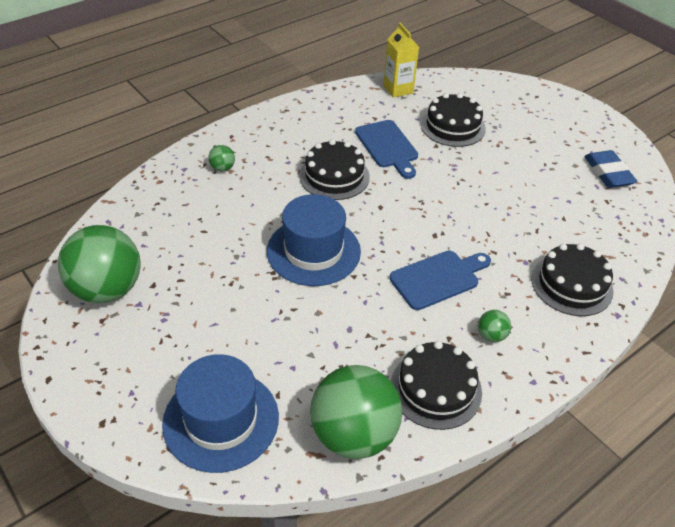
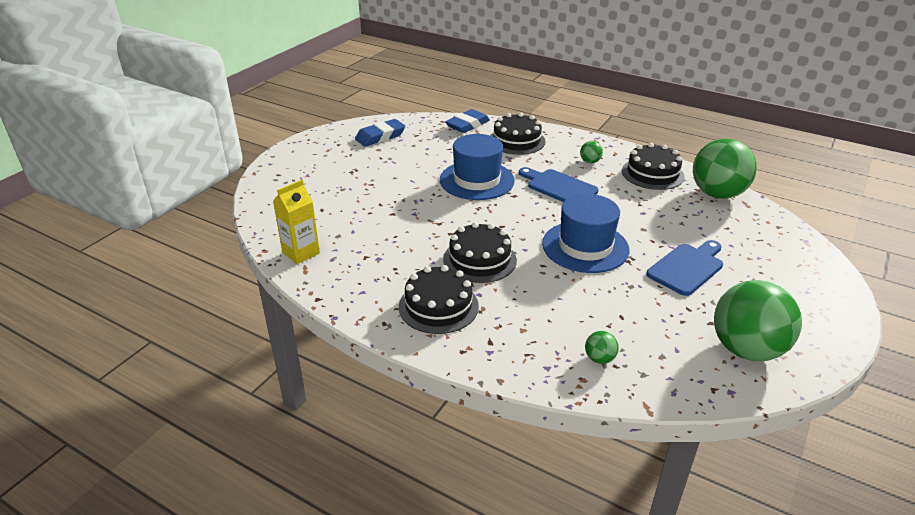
camera: 110 degrees left, 10 degrees down
(221, 420) = (772, 244): blue hat -> blue hat (477, 180)
(222, 168) = (523, 337): green ball -> green ball (599, 359)
(388, 147) = (411, 239): blue cutting board -> blue cutting board (687, 267)
(452, 126) = (355, 210): black cake -> black cake (438, 306)
(630, 253) = (467, 125): none -> blue eraser

